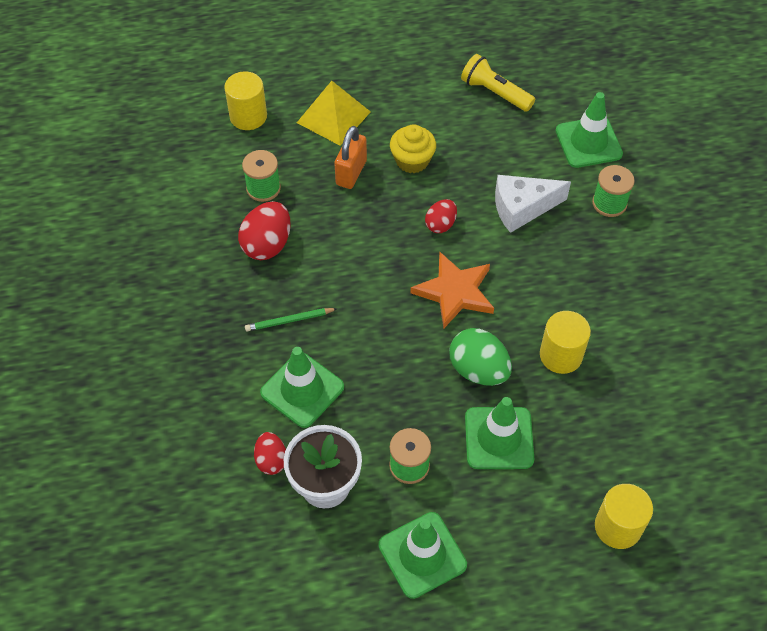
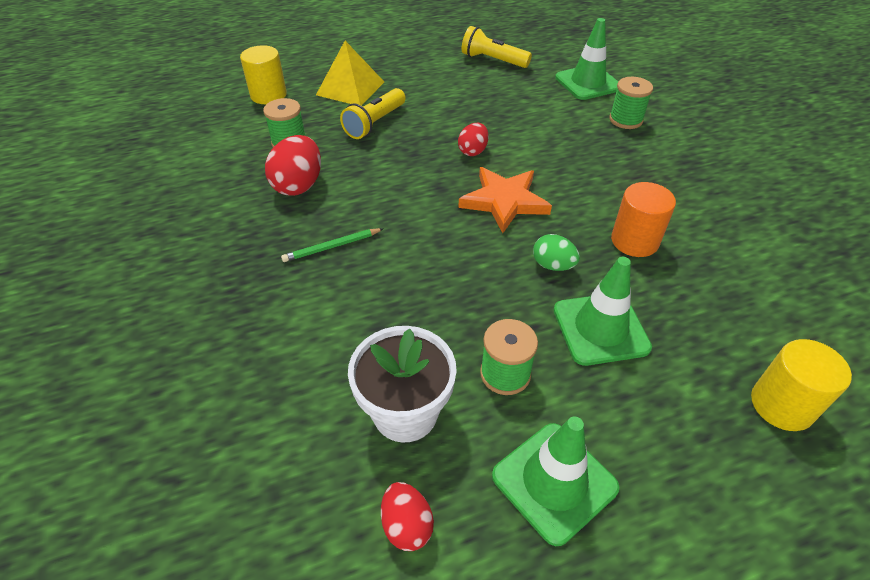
camera: 10 degrees left, 10 degrees down
(271, 460) = (330, 393): red egg -> red egg (407, 525)
(302, 390) = (357, 311): green traffic cone -> none
(351, 173) = (375, 123): orange padlock -> yellow flashlight
(412, 160) = (432, 109): yellow cupcake -> none
(478, 370) = (553, 265): green egg -> green egg, size x0.61
(522, 208) = (547, 131): white cheese -> none
(561, 355) = (634, 241): yellow cylinder -> orange cylinder

